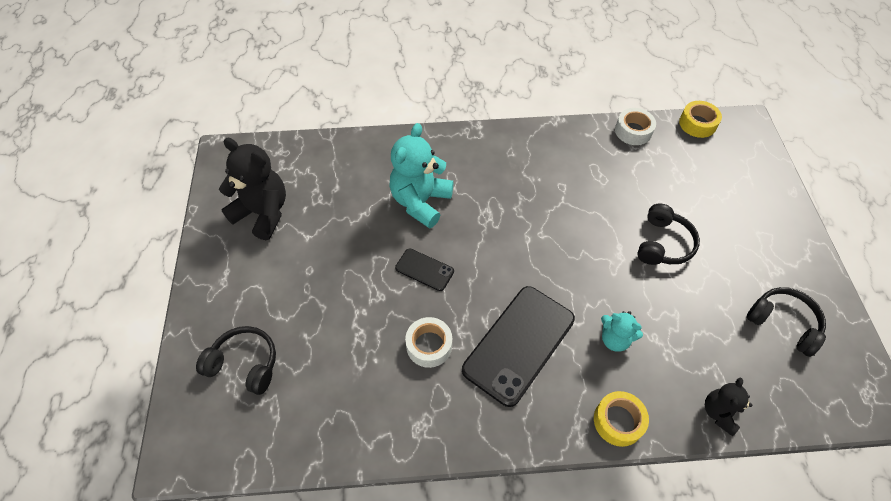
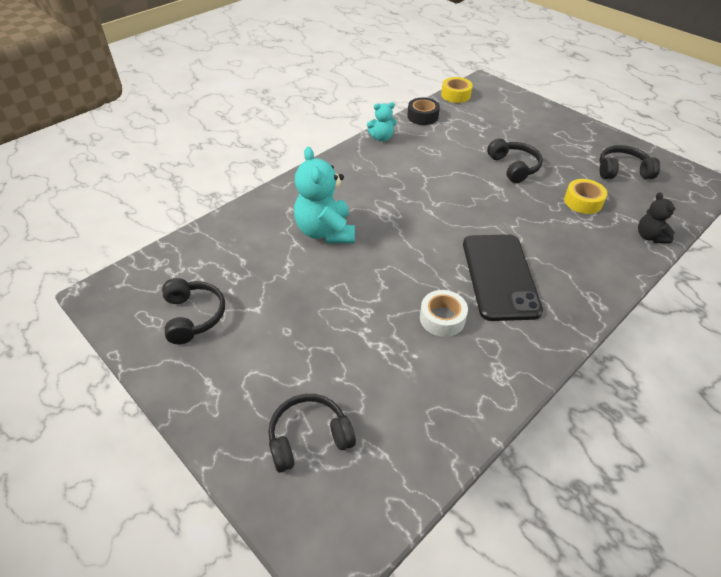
camera: 40 degrees left, 10 degrees down
(263, 213) = (193, 316): black teddy bear -> black headphones
(424, 270) = (380, 273): black phone -> none
(615, 339) = (551, 235): turquoise teddy bear -> turquoise teddy bear (382, 138)
(618, 421) = (608, 279): yellow tape -> yellow tape (583, 201)
(633, 131) = (422, 116): white tape -> black tape

